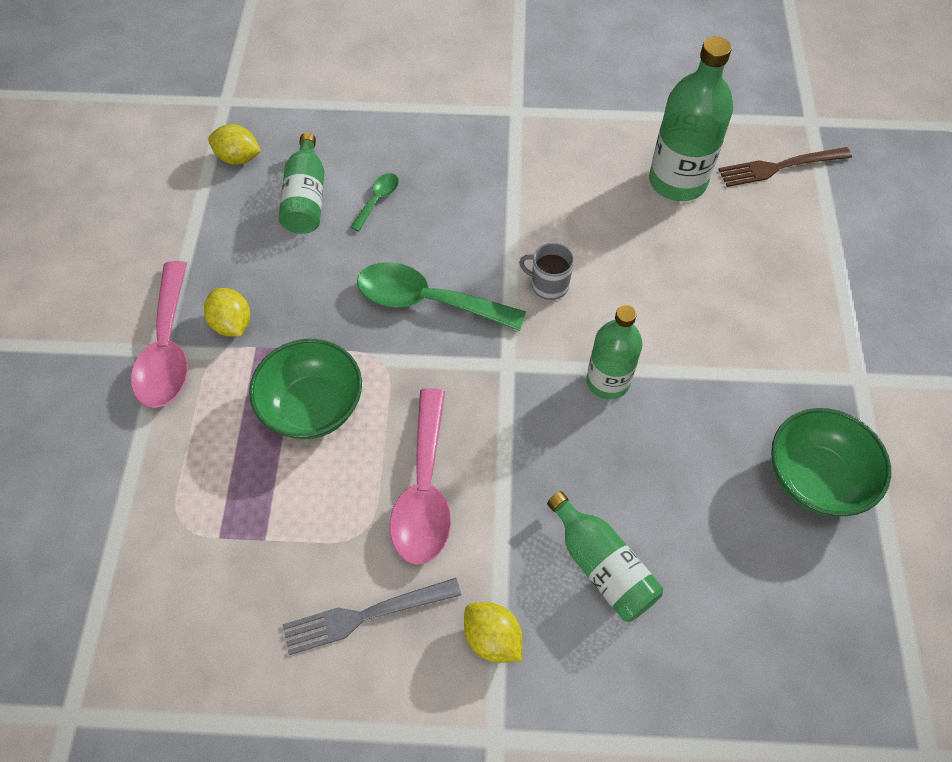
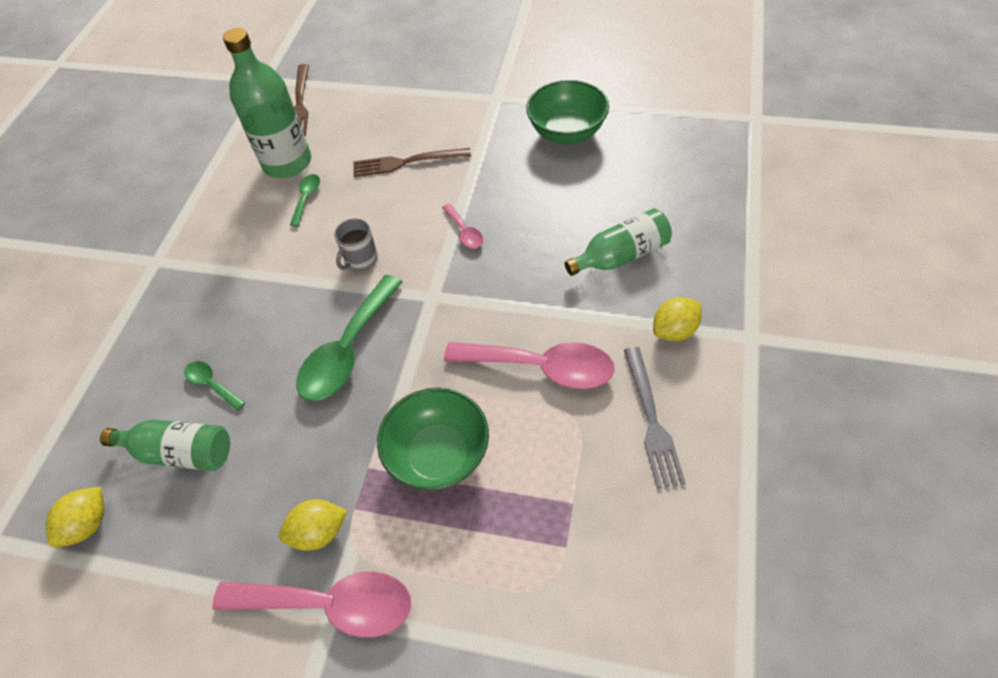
camera: 75 degrees left, 5 degrees down
(608, 381) = (464, 232): green bottle -> pink spoon
(627, 213) = (306, 198): none -> green spoon
(707, 298) = (405, 162): none -> brown fork

